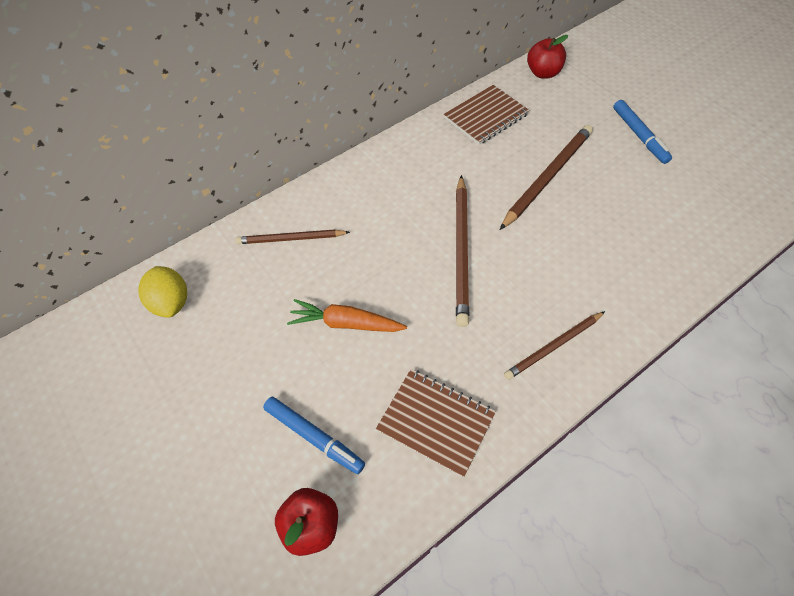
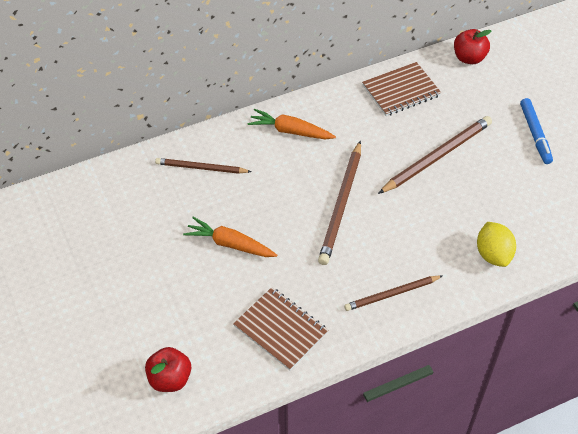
camera: 10 degrees right, 5 degrees down
(171, 302) = (94, 201): yellow lemon -> yellow lemon (493, 254)
(314, 437) = (185, 321): blue marker -> none
(381, 179) = (290, 131): none -> orange carrot

